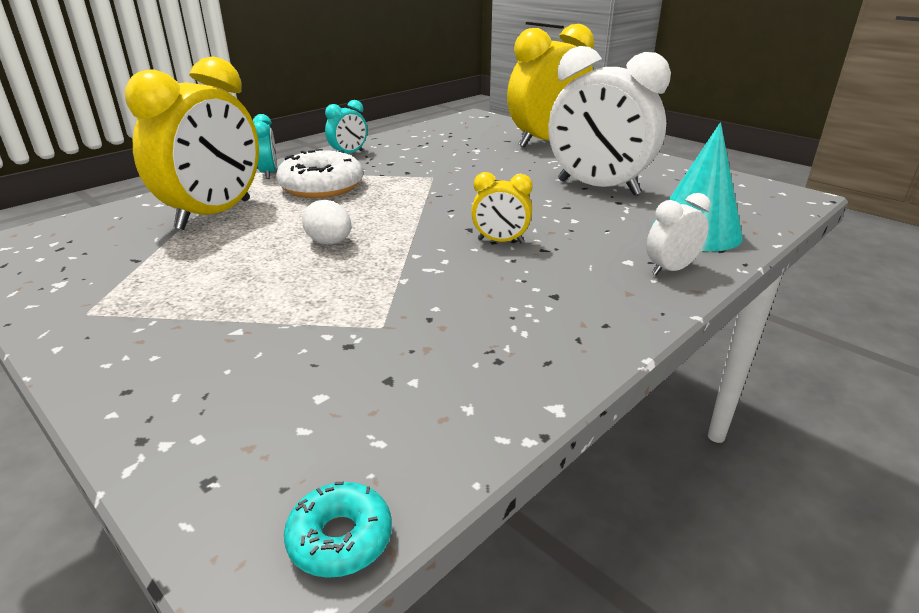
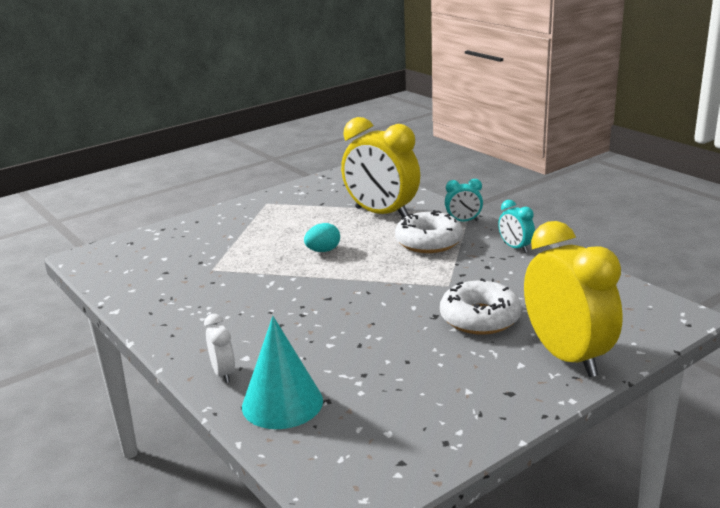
camera: 100 degrees right, 5 degrees down
(329, 242) = (323, 251): white egg -> turquoise egg
(340, 538) = (85, 266): turquoise donut -> none
(496, 165) = (480, 318): none -> white donut
(500, 241) = (301, 308): yellow clock -> none
(597, 188) = (404, 368): white clock -> none

